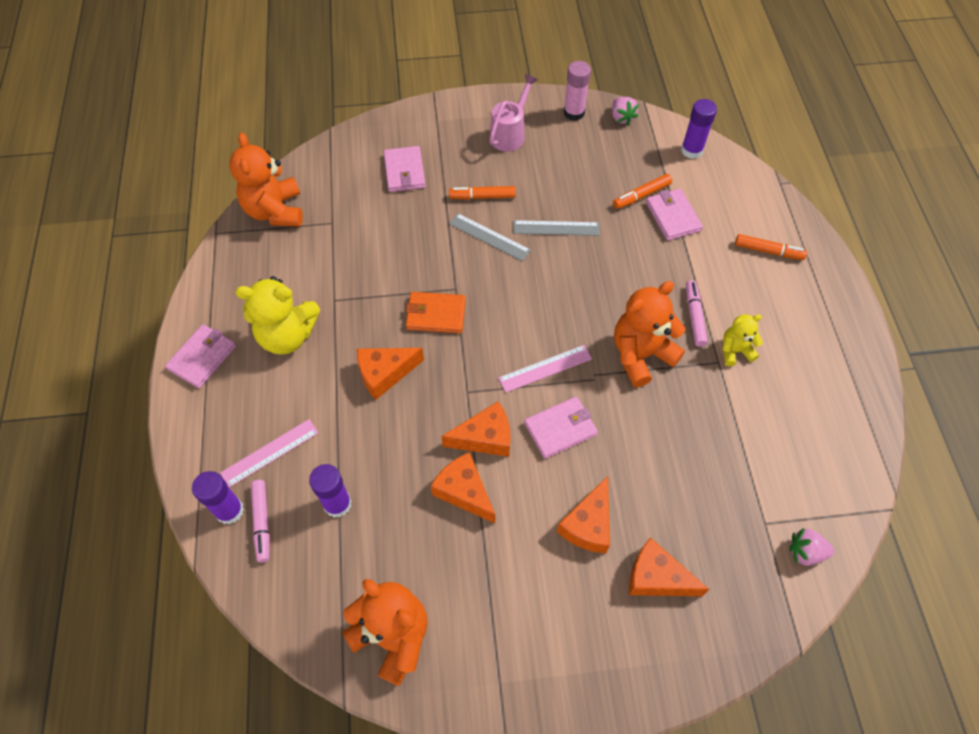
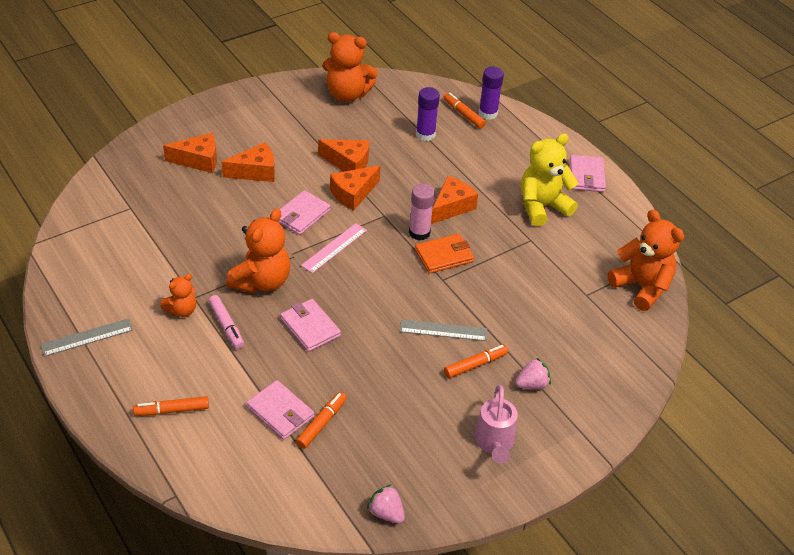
camera: 150 degrees right, 15 degrees down
(262, 522) = (463, 114): pink marker -> orange marker
(270, 453) = (490, 144): pink ruler -> none
(404, 171) = (565, 362): pink wallet -> pink wallet (310, 327)
(556, 228) = (388, 360): grey ruler -> grey ruler (87, 337)
(574, 113) = (443, 498): pink glue stick -> pink glue stick (419, 232)
(588, 524) = (255, 171): orange cheese -> orange cheese turned 75 degrees clockwise
(691, 150) = (288, 499): purple glue stick -> none
(735, 351) = (182, 310): yellow teddy bear -> orange teddy bear
(805, 552) = (98, 201): pink strawberry -> pink strawberry (532, 384)

